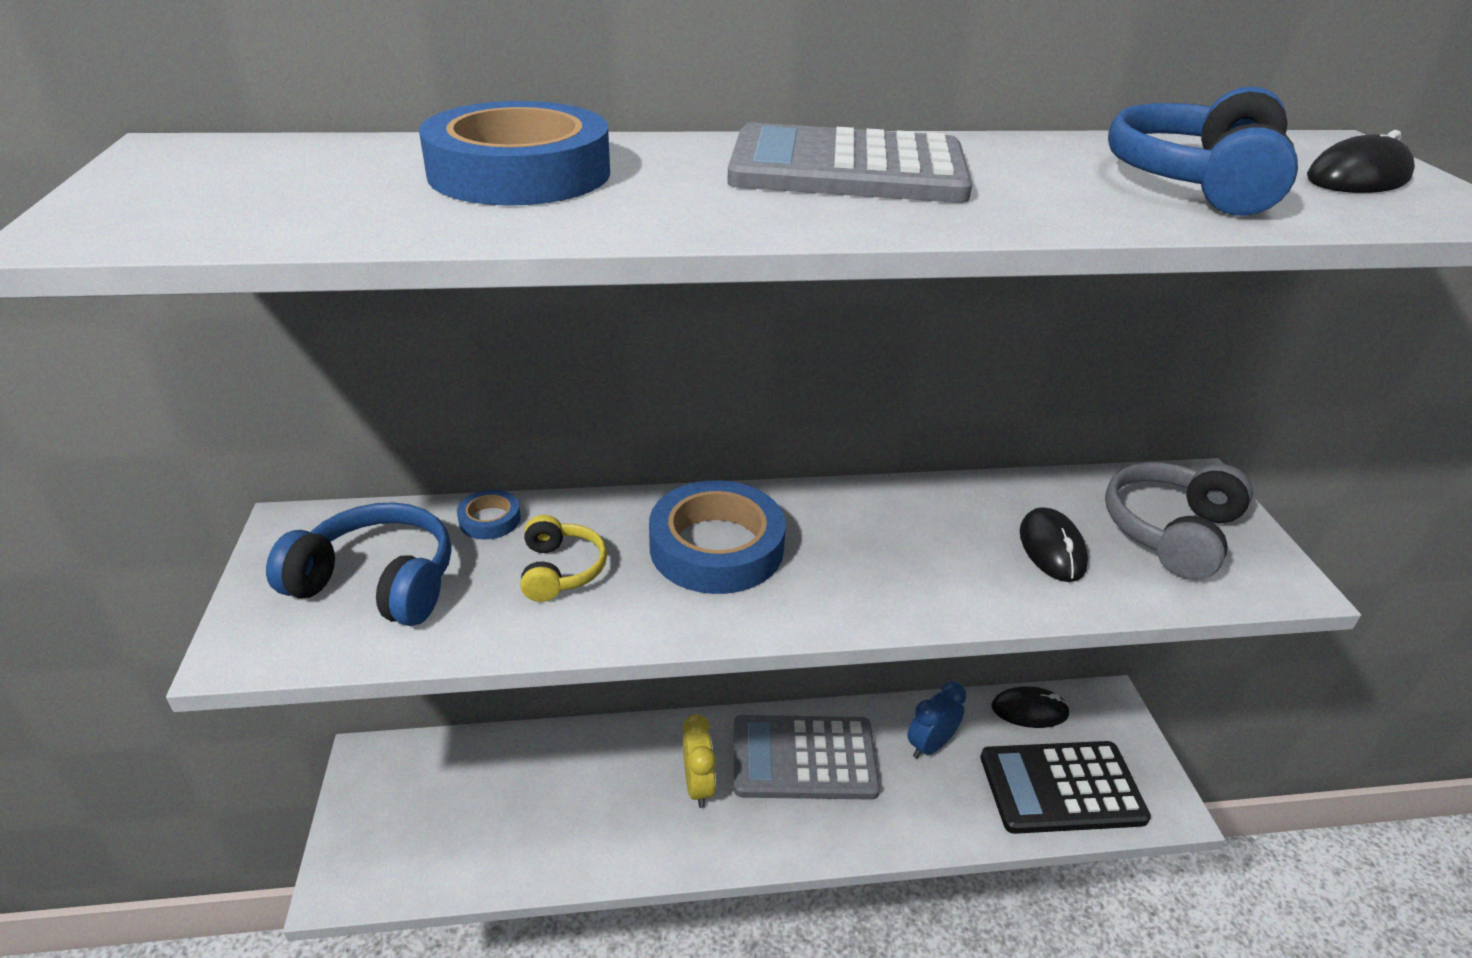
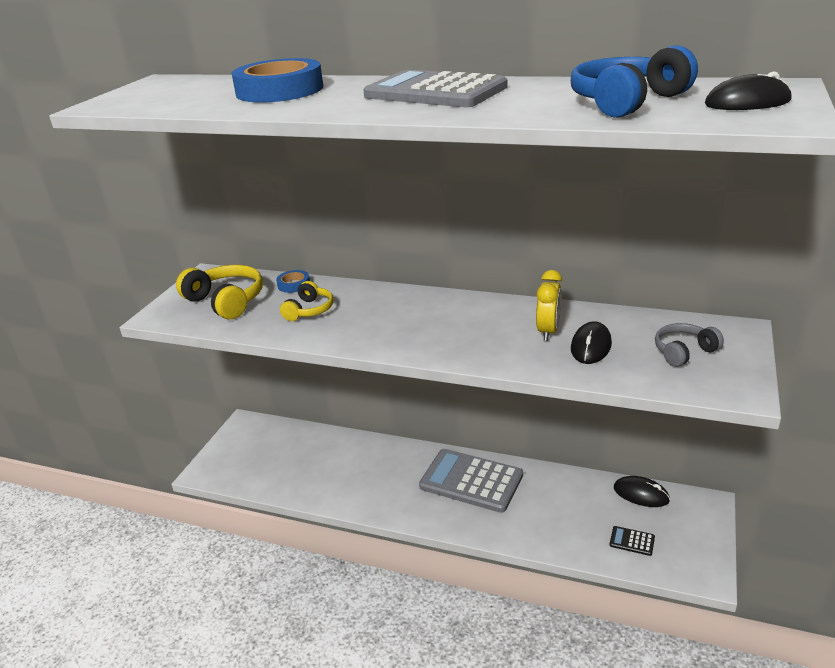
camera: 30 degrees right, 5 degrees down
(377, 583) = (226, 301): blue headphones -> yellow headphones
(698, 786) = (401, 478): yellow clock -> yellow clock (548, 331)
(716, 547) = (394, 313): blue tape -> none
(930, 745) = (556, 495): blue clock -> none
(1061, 788) = (632, 541): black calculator -> black calculator, size x0.40
(1170, 532) = (684, 352): grey headphones -> grey headphones, size x0.61

